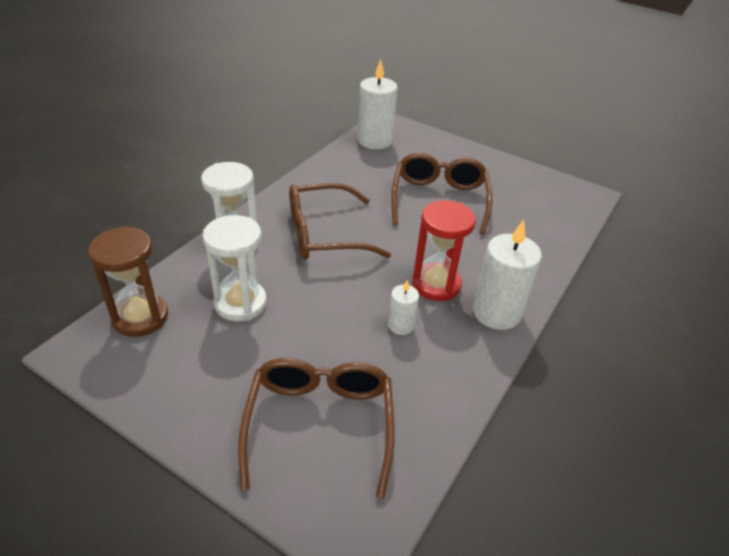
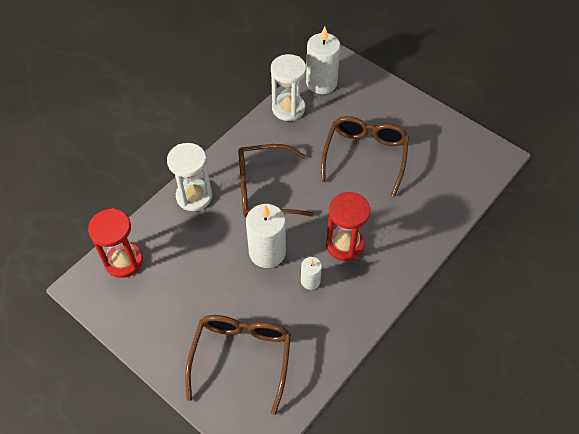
camera: 10 degrees right, 15 degrees up
(140, 317) = (124, 261): brown hourglass -> red hourglass
(240, 303) = (195, 253): white hourglass -> white hourglass (288, 108)
(496, 312) = (386, 274): white candle -> white candle (267, 252)

